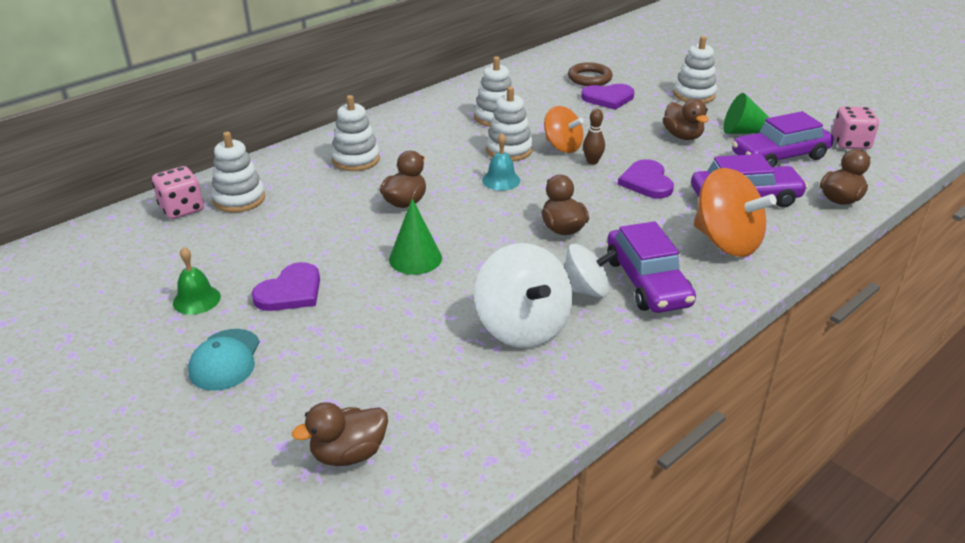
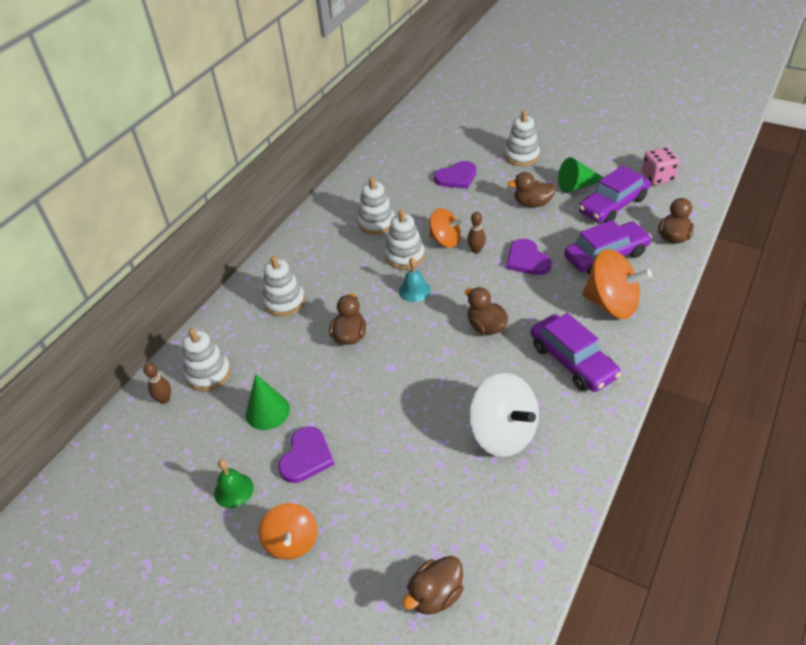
camera: 15 degrees left, 10 degrees up
(182, 209) = (164, 399): pink dice -> brown bowling pin
(225, 360) = (292, 542): turquoise cap -> orange spinning top
(415, 258) = (388, 392): green cone -> green cone (267, 411)
(586, 290) = (532, 383): white spinning top -> none
(589, 78) = (431, 158): brown ring -> none
(682, 136) = (532, 203): brown duck -> brown duck turned 135 degrees clockwise

